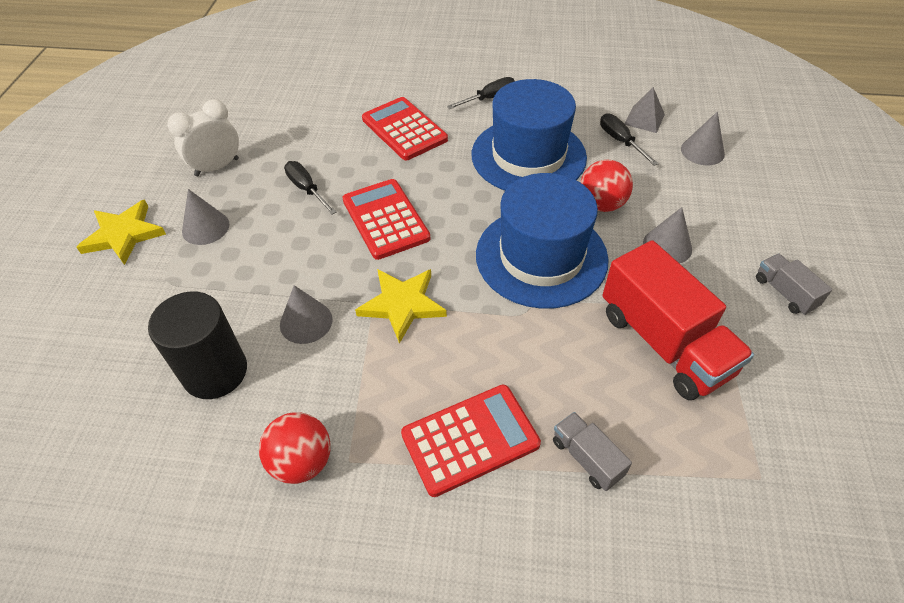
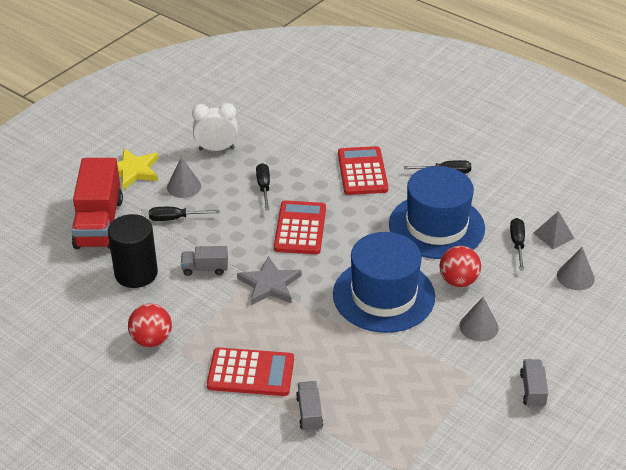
camera: 30 degrees right, 10 degrees down
(221, 272) = (175, 218): none -> black screwdriver
(306, 322) = (205, 269): grey cone -> grey truck
(402, 304) = (269, 284): yellow star -> grey star
(664, 343) = (416, 380): red truck -> red truck (99, 223)

